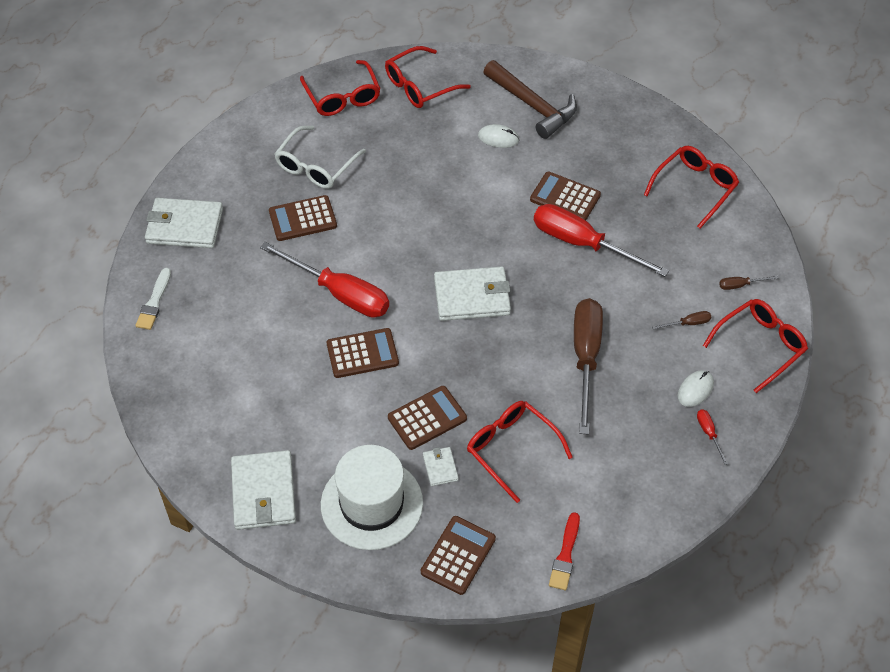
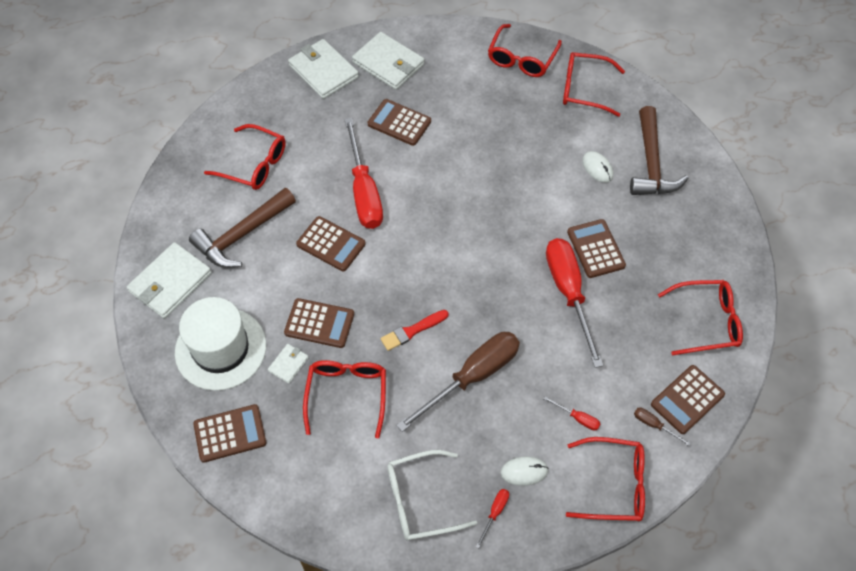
camera: 45 degrees right, 5 degrees up
(154, 302) = (251, 106): white brush -> none
(218, 345) = (254, 164): none -> red glasses
(279, 407) = (242, 235): none -> brown hammer
(316, 166) = (449, 93): white glasses -> white glasses (420, 500)
(472, 296) = (446, 266): white wallet -> white wallet (388, 63)
(565, 555) = (294, 501): red brush -> red brush (412, 331)
(688, 323) = (577, 418): brown screwdriver -> red screwdriver
(741, 250) = (687, 399): none -> brown calculator

